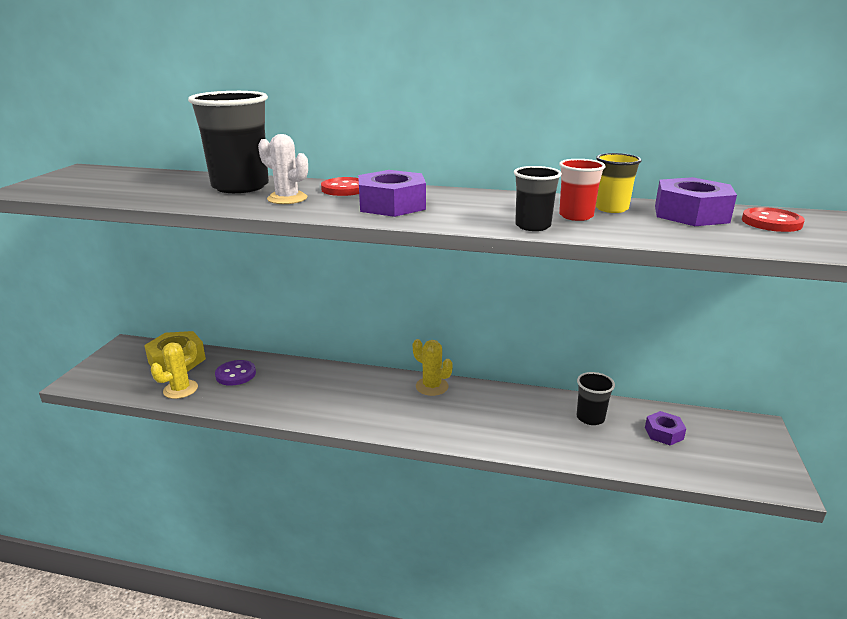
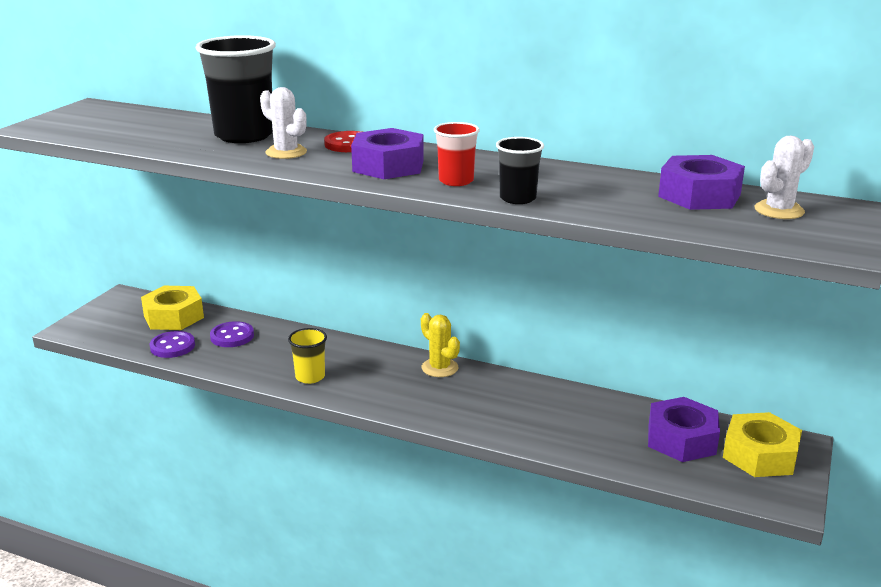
camera: 10 degrees right, 0 degrees up
(180, 389) = (172, 346): yellow cactus -> purple button
(576, 216) = (572, 190): red cup -> red cup (456, 181)
(590, 418) = (604, 416): black cup -> none
(611, 208) = (617, 184): yellow cup -> yellow cup (310, 377)
(664, 433) = (681, 439): purple nut -> purple nut, size x1.77
(734, 440) = (760, 455): none -> yellow nut
(771, 222) = (779, 210): red button -> white cactus

